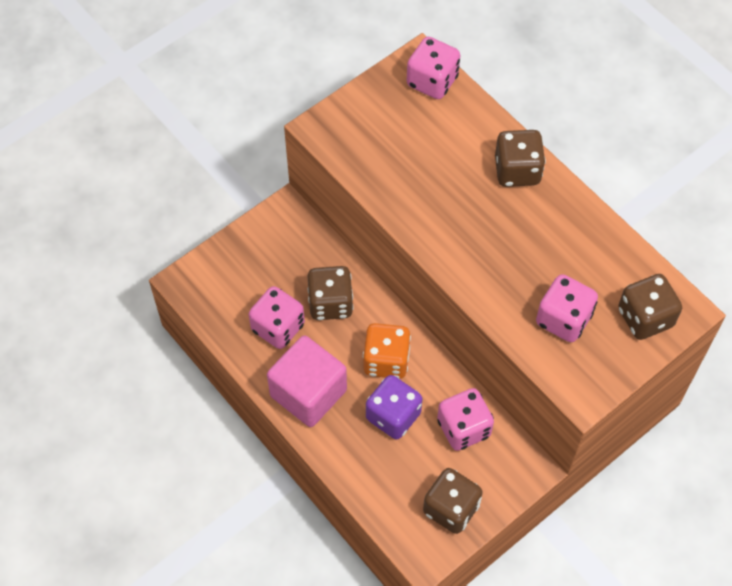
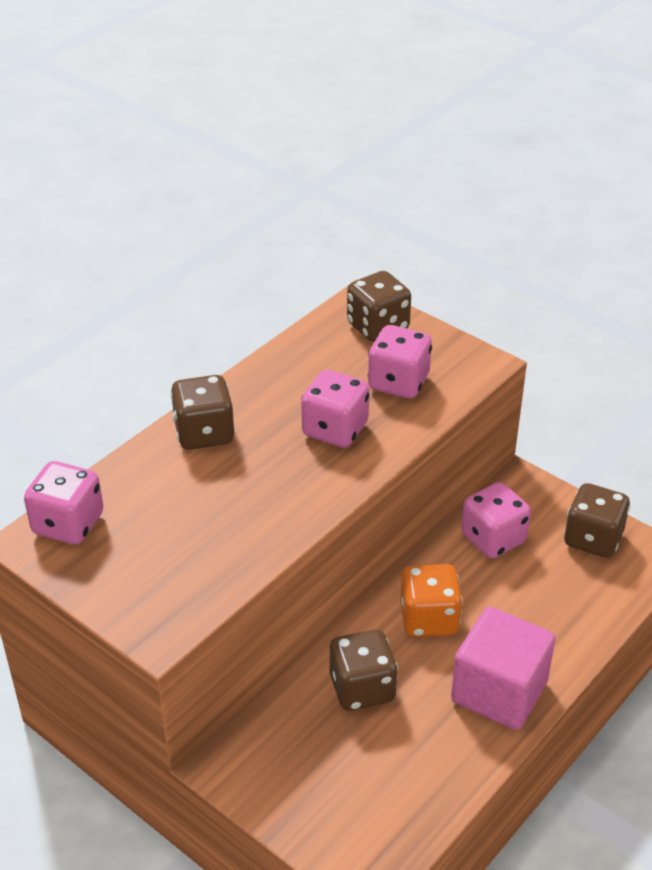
camera: 100 degrees left, 20 degrees down
(278, 327) = (414, 741): pink dice -> pink dice (335, 429)
(393, 416) = (500, 603): purple dice -> none

